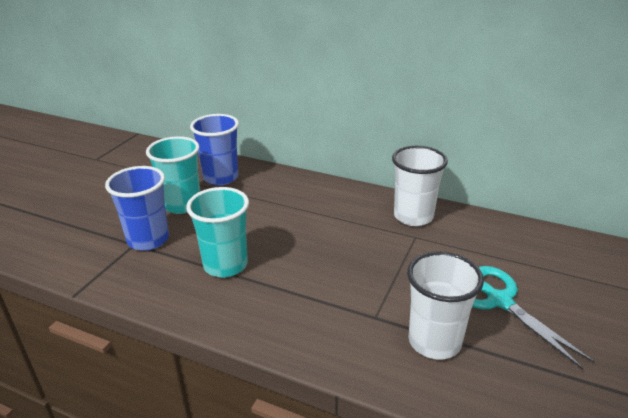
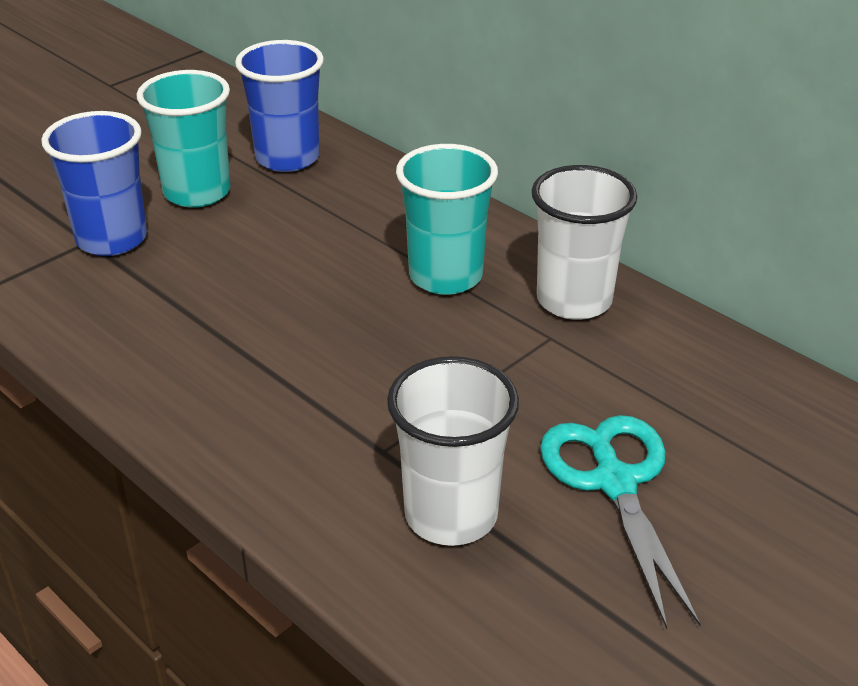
camera: 20 degrees right, 5 degrees up
(225, 265) = (203, 308): turquoise cup -> turquoise cup (445, 276)

